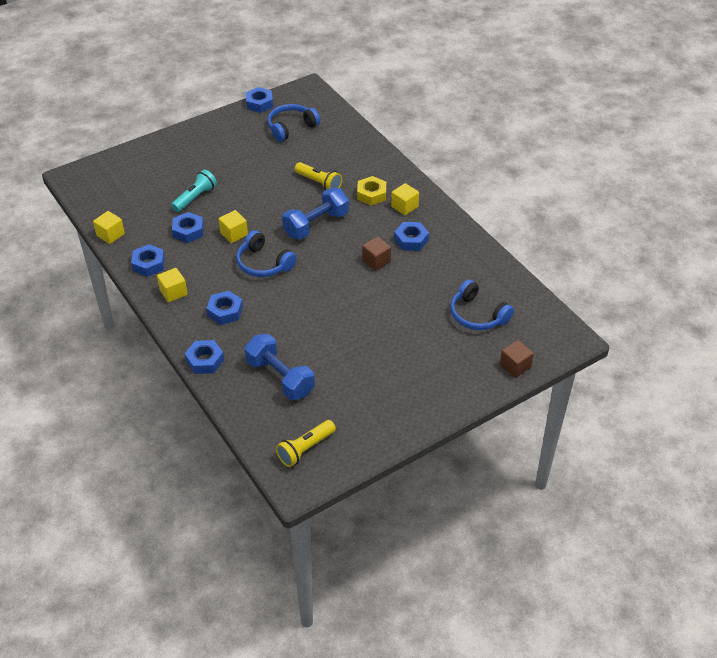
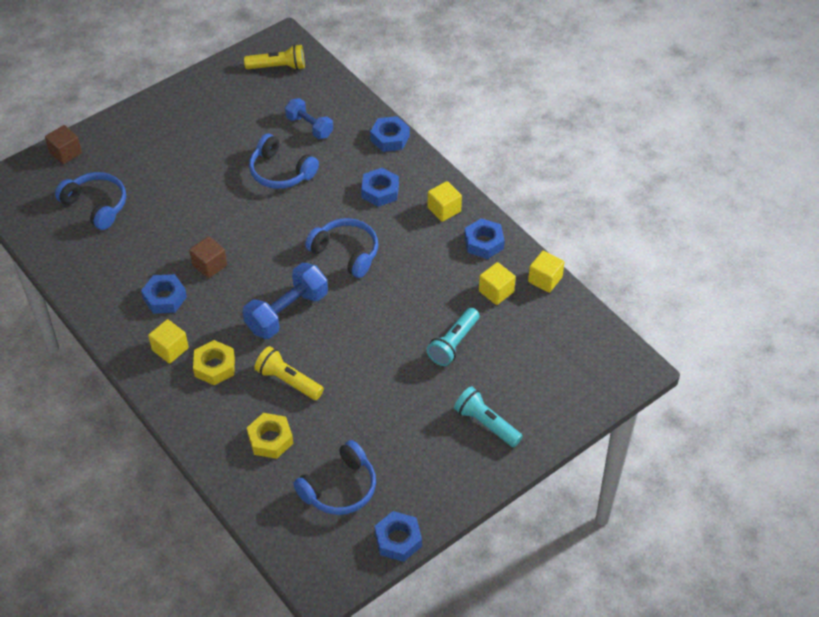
camera: 175 degrees right, 5 degrees up
(187, 153) = (486, 424): none -> turquoise flashlight
(188, 231) = (449, 291): blue nut -> none
(234, 234) = (390, 291): yellow cube -> yellow cube (496, 291)
(280, 377) = (309, 127): blue dumbbell -> blue dumbbell, size x0.65
(305, 449) = (278, 67): yellow flashlight -> yellow flashlight turned 45 degrees clockwise
(311, 335) = (281, 172): none -> blue headphones
(333, 153) = (270, 439): none -> yellow nut

